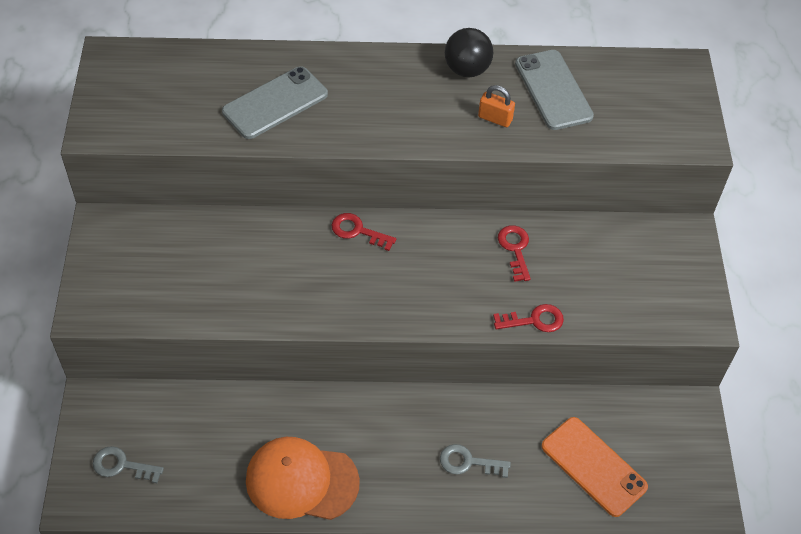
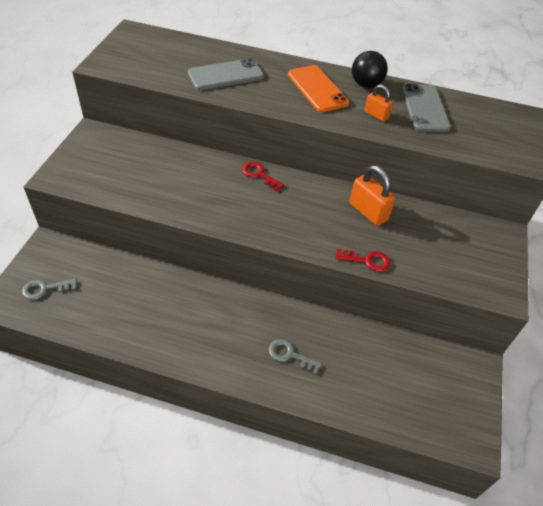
camera: 15 degrees right, 5 degrees down
(122, 465) = (45, 289): grey key -> grey key turned 45 degrees counterclockwise
(301, 481) = (162, 333): orange cap -> none
(515, 249) = (368, 212): red key -> orange padlock
(593, 466) = (386, 385): orange phone -> orange phone (317, 89)

